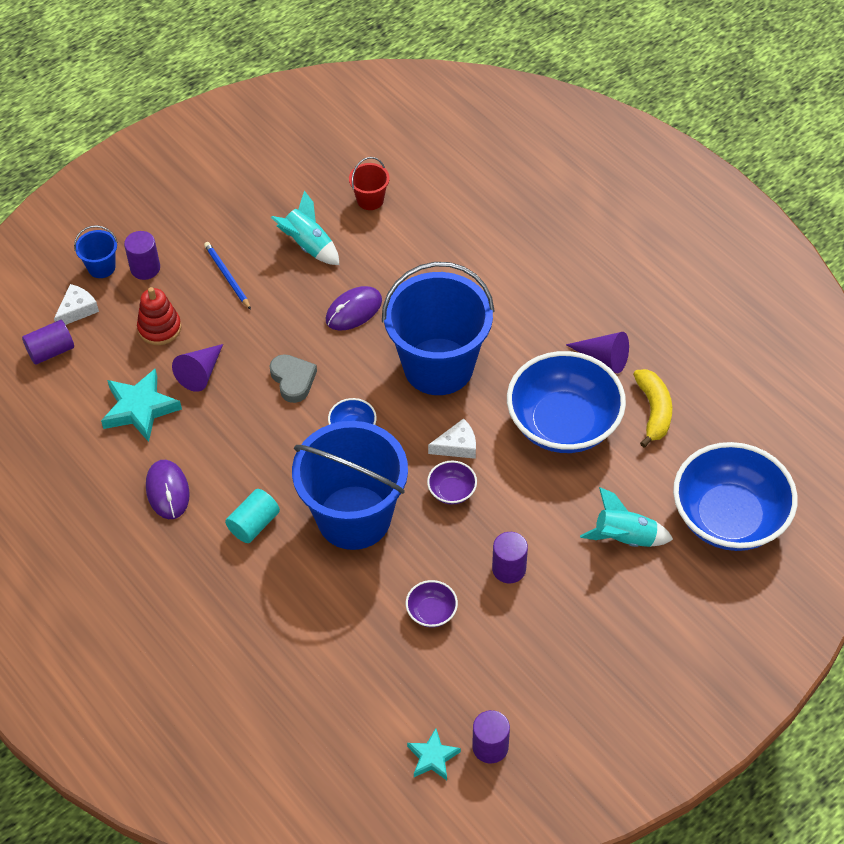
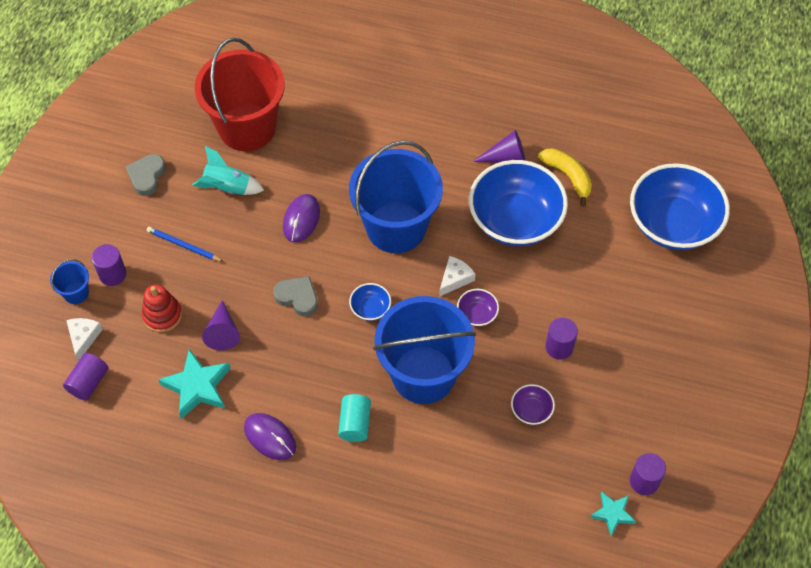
camera: 35 degrees left, 5 degrees up
(244, 197) = (147, 176): none -> grey heart
(370, 200) = (247, 127): red bucket -> red bucket, size x2.44
(625, 538) = (618, 278): turquoise rocket -> none

